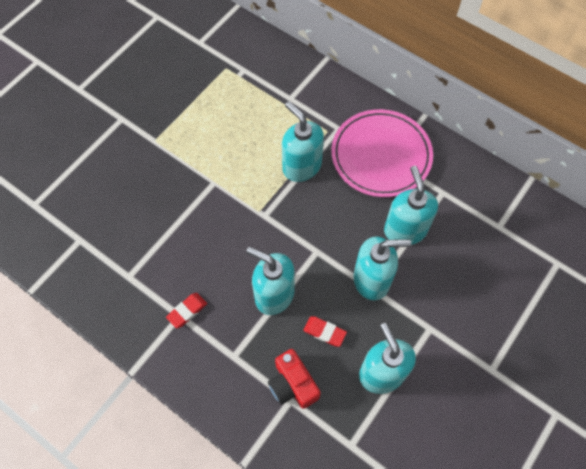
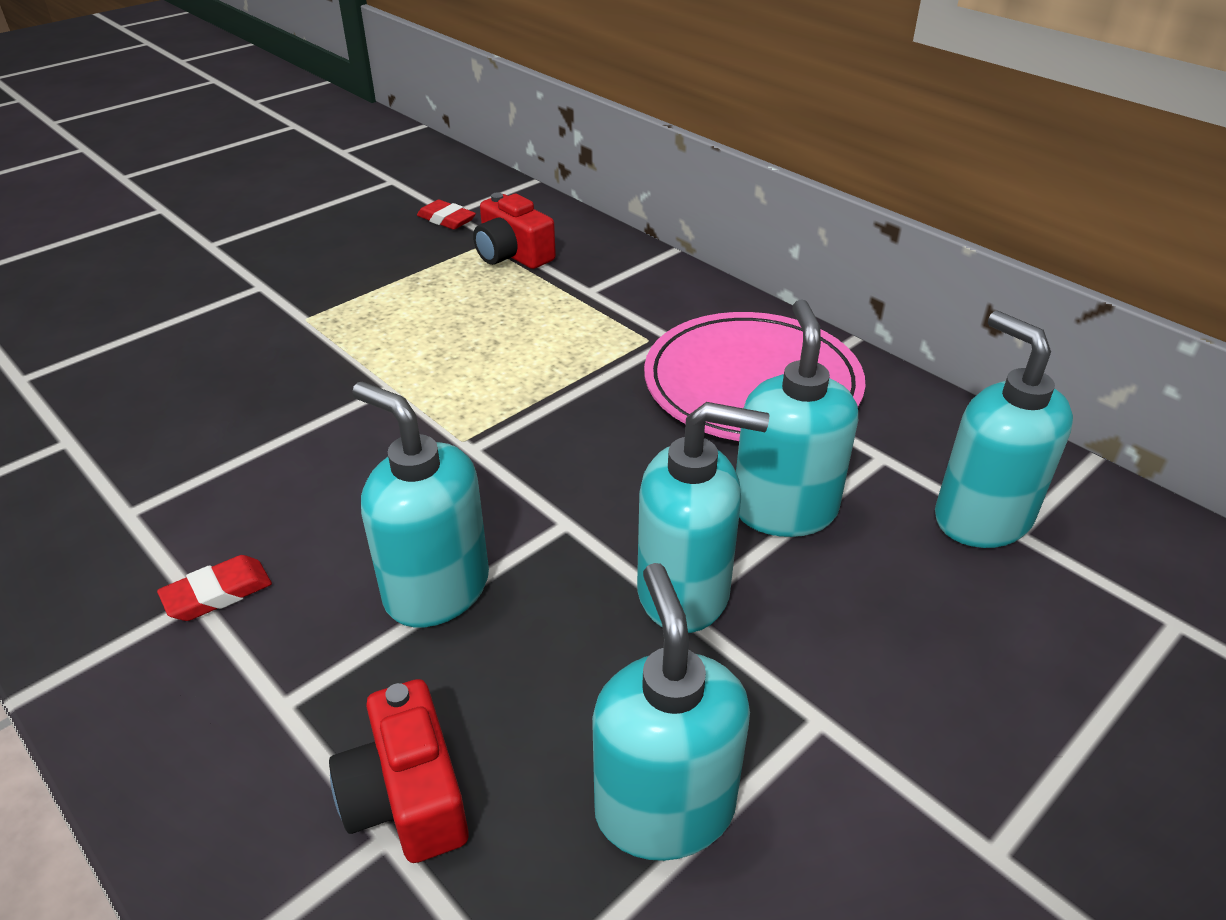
camera: 10 degrees right, 25 degrees down
(244, 74) = (512, 254): none -> red camera
(301, 166) = (578, 382): turquoise soap dispenser -> turquoise soap dispenser (981, 518)
(324, 332) = (534, 685): red eraser -> red eraser (446, 219)

